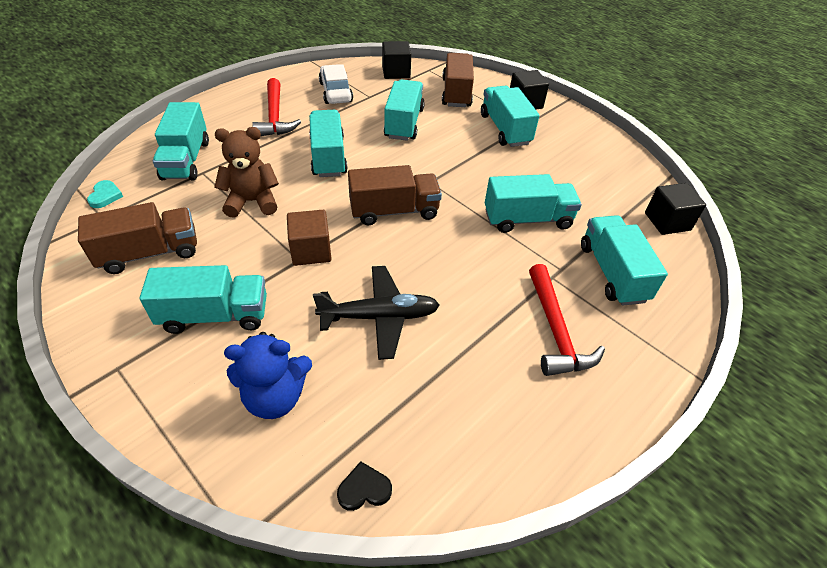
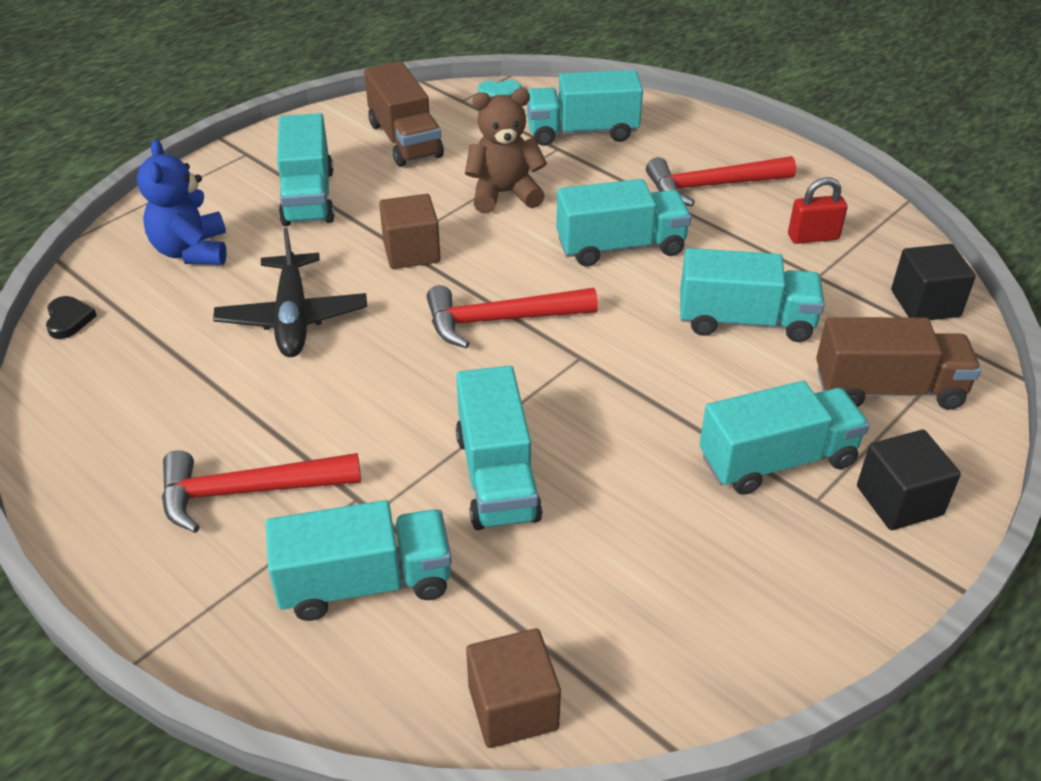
camera: 90 degrees right, 5 degrees down
(252, 201) = (504, 194): brown teddy bear -> brown teddy bear turned 90 degrees counterclockwise
(335, 92) = (813, 237): white car -> red padlock
(394, 211) = (500, 320): brown truck -> red hammer
(667, 221) = (513, 707): black cube -> brown cube

